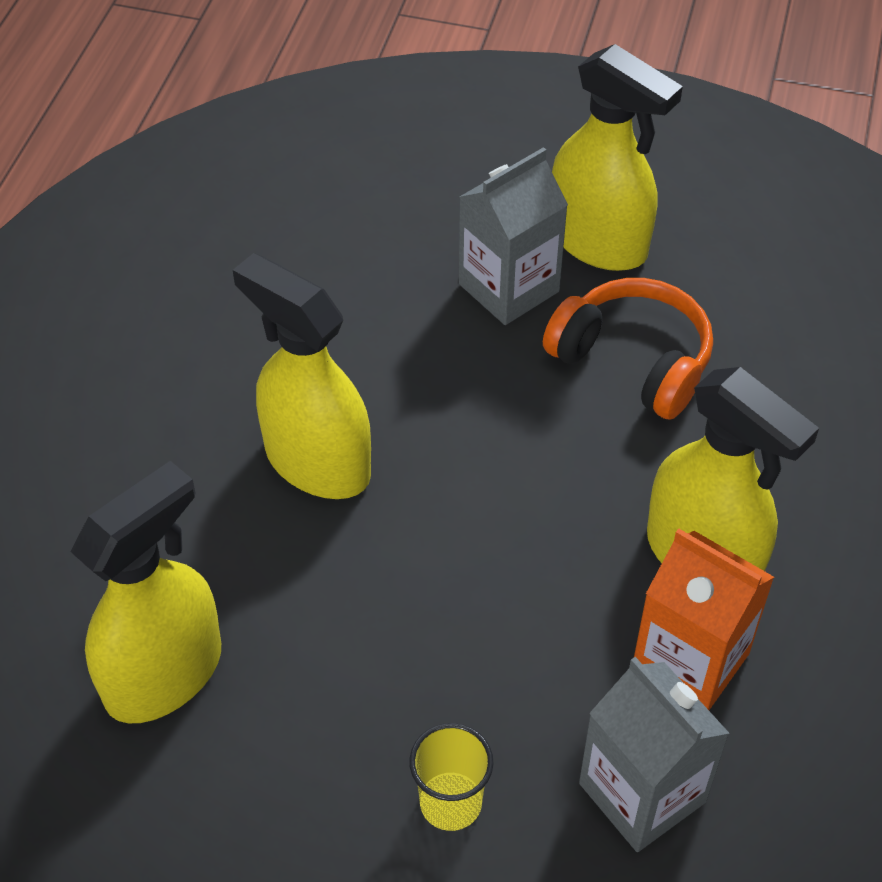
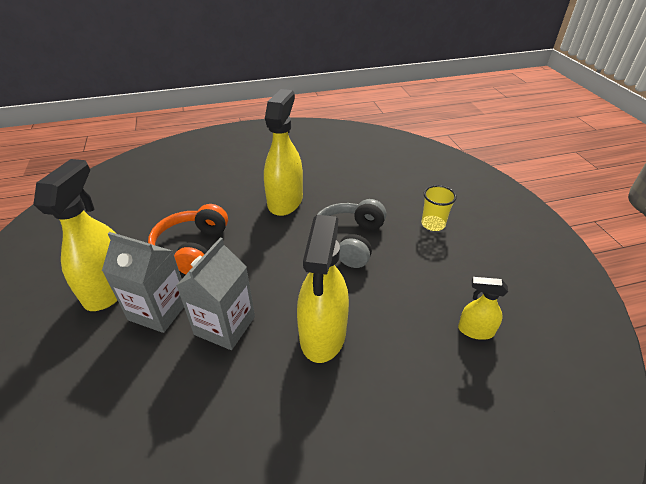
camera: 120 degrees left, 10 degrees down
(164, 673) = (475, 330): yellow spray bottle -> yellow spray bottle, size x0.51
(502, 609) = (349, 240): none -> grey headphones
(642, 792) = (386, 188): grey carton -> grey carton (225, 325)
(690, 661) = (330, 192): orange carton -> none

